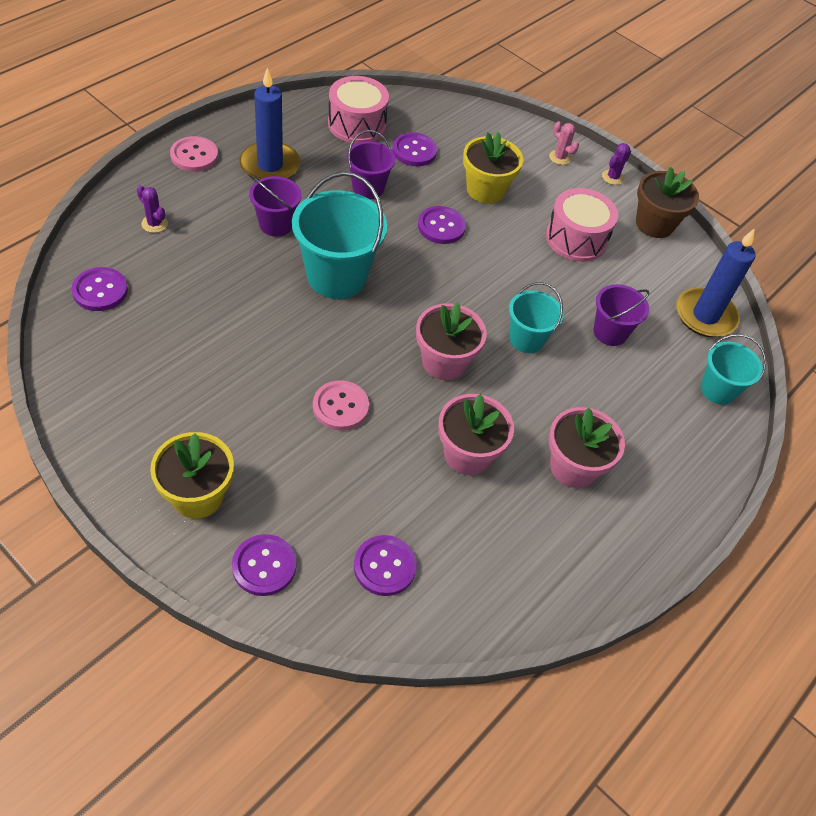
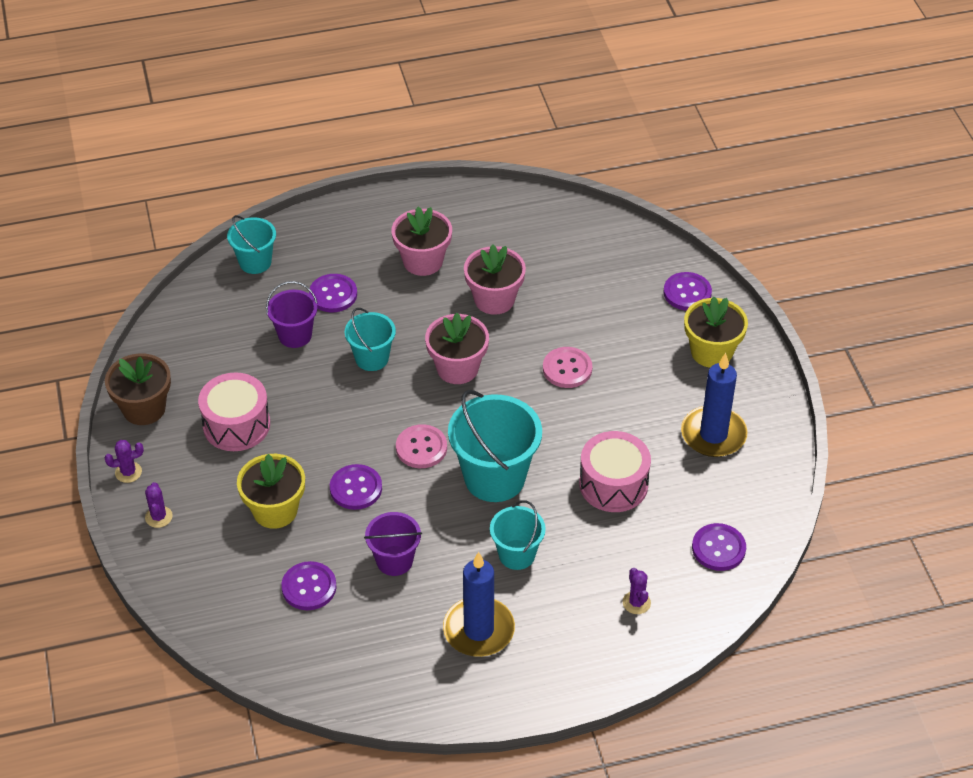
camera: 140 degrees left, 5 degrees down
(194, 156) = (553, 675): pink button -> pink button (421, 448)
(276, 224) = (517, 554): purple bucket -> turquoise bucket
(357, 124) = (344, 649): pink drum -> pink drum (613, 484)
(384, 566) = (606, 261): purple button -> purple button (333, 294)
(560, 157) = (158, 517): pink cactus -> purple cactus
(705, 316) = (197, 315): blue candle -> blue candle (713, 434)

